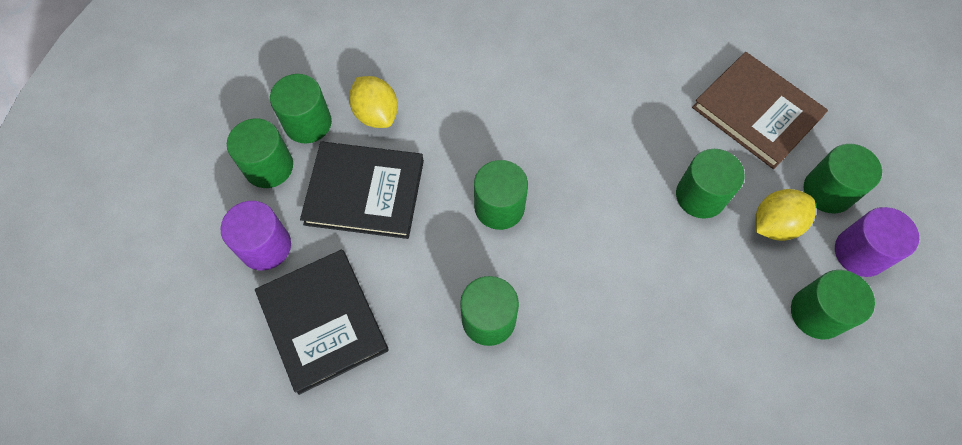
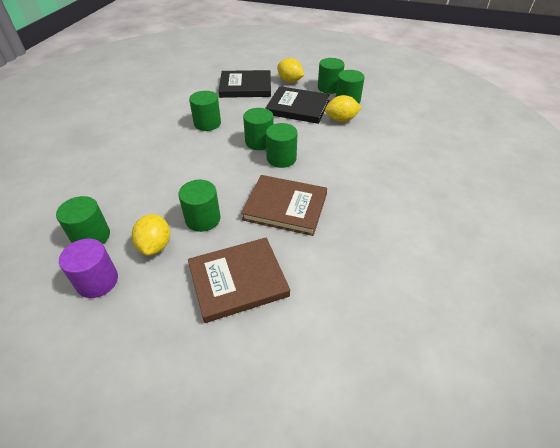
camera: 115 degrees right, 20 degrees down
(265, 246) = (290, 81): purple cylinder -> yellow lemon
(364, 192) = (298, 107): black book -> black book turned 75 degrees clockwise
(620, 113) = (285, 207): none -> brown book
(828, 191) = (149, 289): green cylinder -> green cylinder (281, 158)

